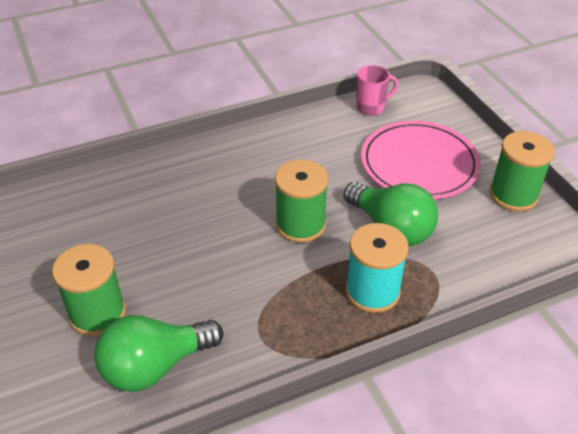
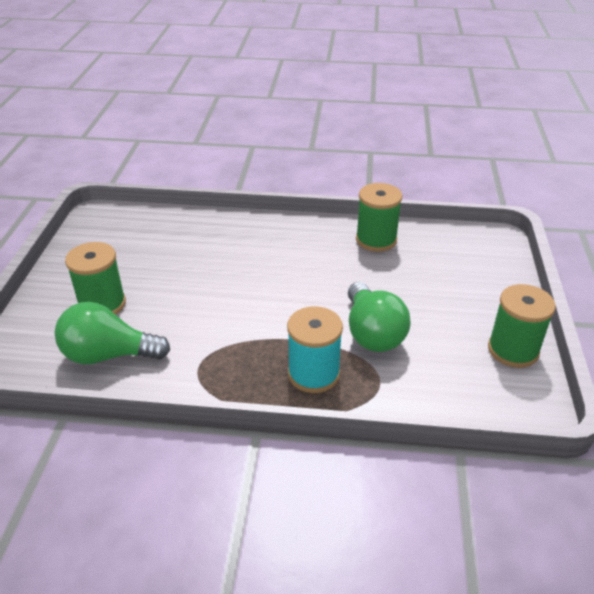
camera: 30 degrees right, 5 degrees down
(300, 225) = (299, 302): green spool -> green spool (376, 240)
(371, 107) = (438, 236): pink mug -> none
(419, 164) = (443, 293): pink plate -> none

